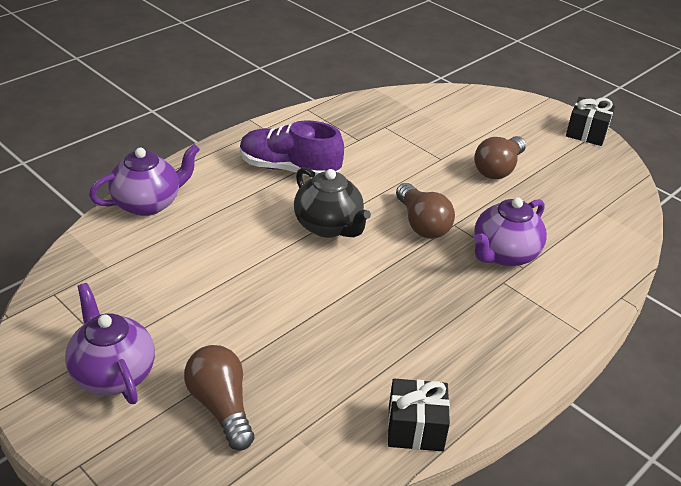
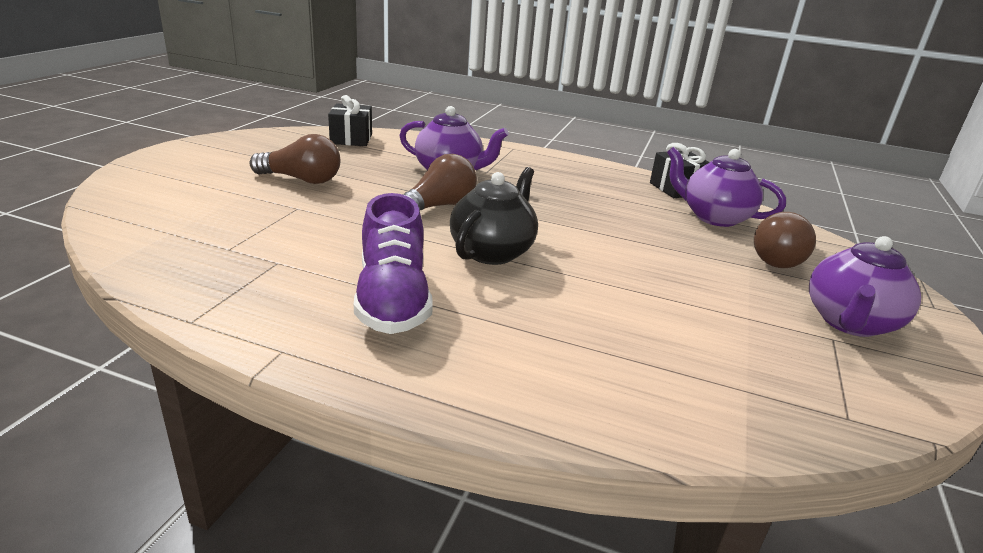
camera: 115 degrees left, 10 degrees down
(148, 203) = (592, 405): purple teapot -> purple teapot (714, 217)
(586, 133) = (199, 146): black gift -> black gift (351, 139)

